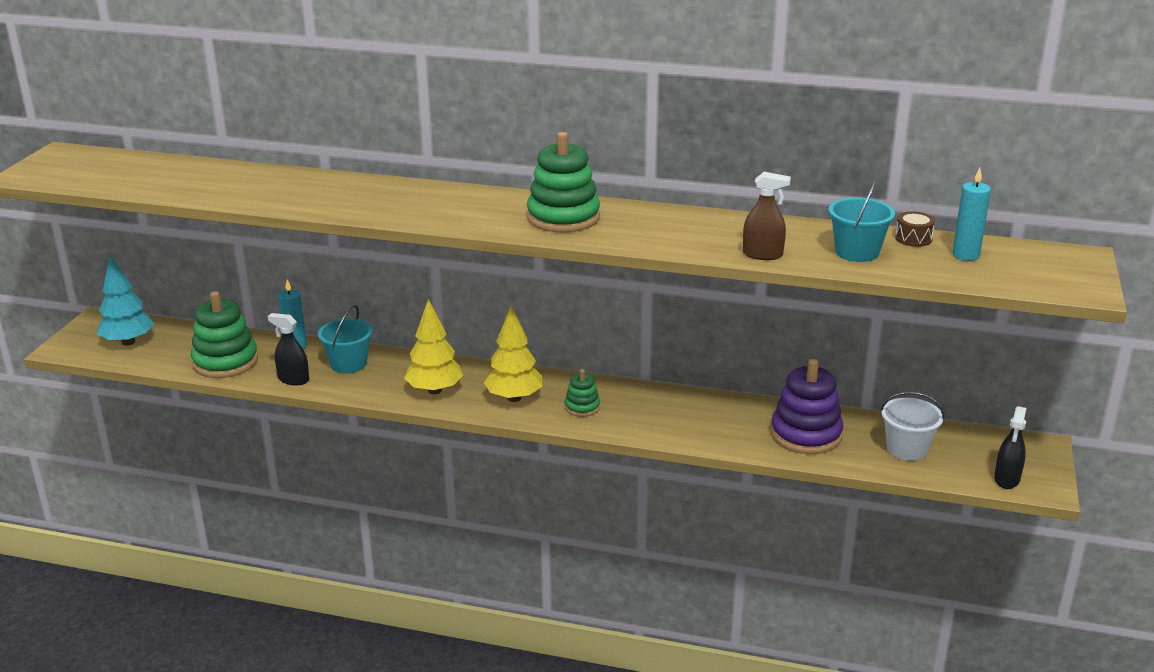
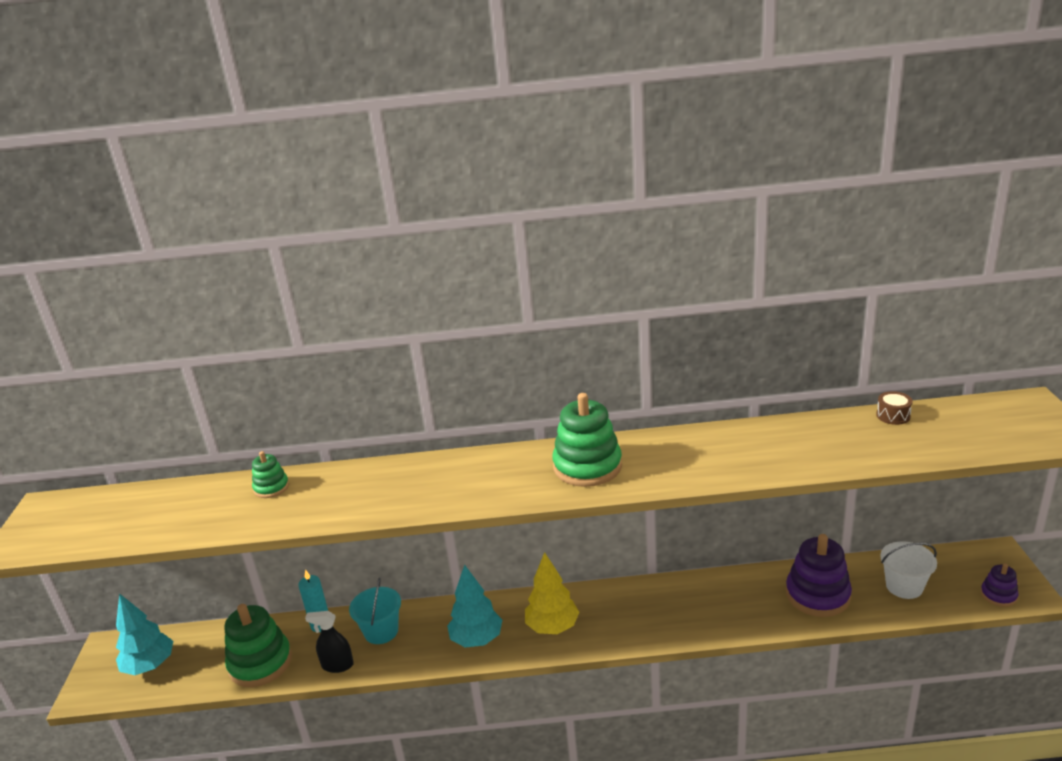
camera: 15 degrees left, 0 degrees up
(434, 390) = (477, 639): yellow tree -> turquoise tree
(582, 407) = (617, 620): green stacking toy -> green stacking toy (271, 487)
(762, 254) = (789, 465): brown spray bottle -> none
(857, 252) = (862, 442): turquoise bucket -> none
(965, 255) = (948, 423): turquoise candle -> none
(1006, 479) = (998, 595): black spray bottle -> purple stacking toy

